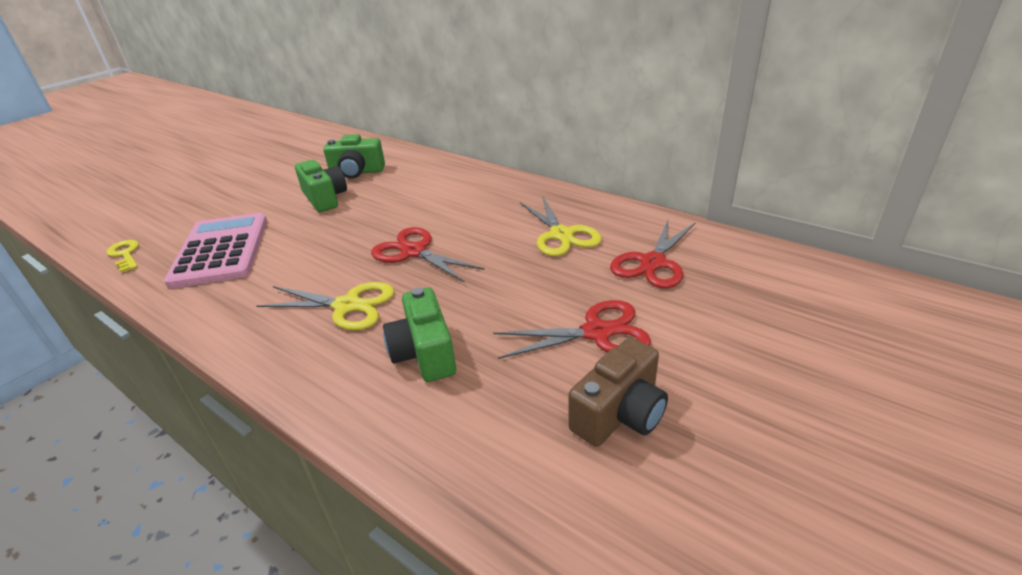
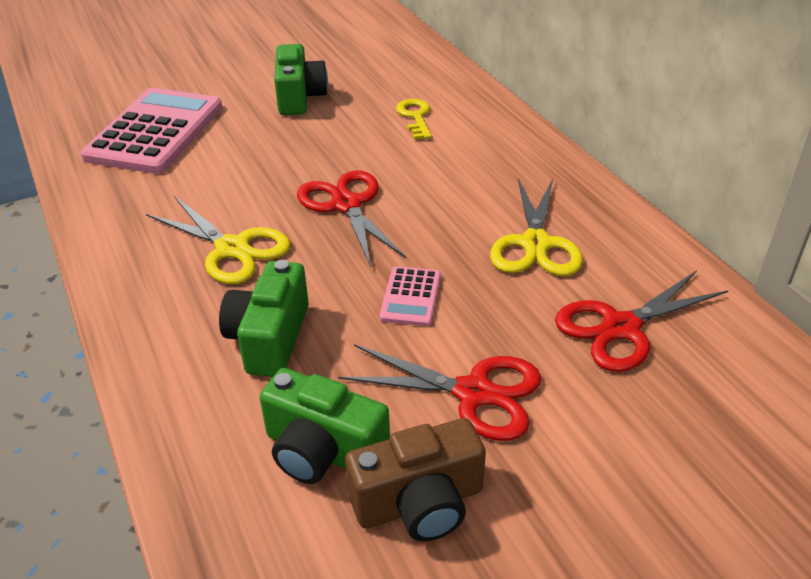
camera: 25 degrees right, 5 degrees up
(125, 254) = (68, 106): yellow key -> yellow key (415, 117)
(357, 172) = (358, 71): green camera -> green camera (323, 451)
(506, 291) = (411, 297): none -> pink calculator

